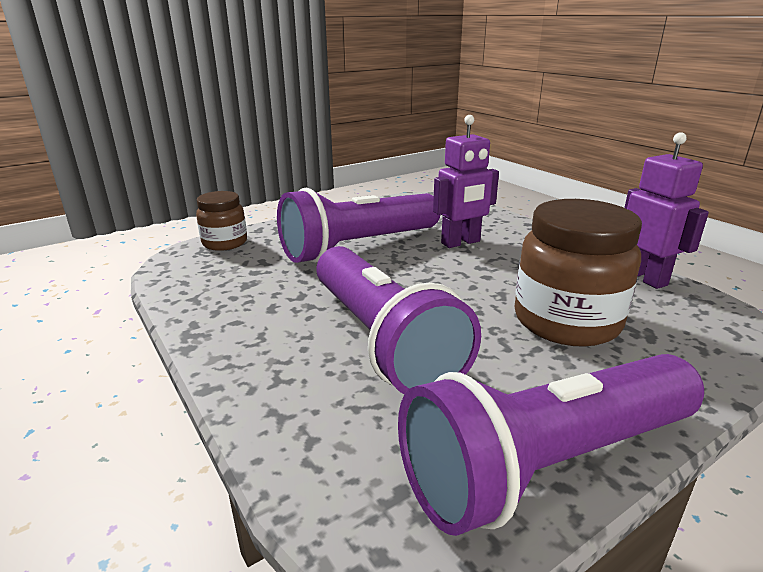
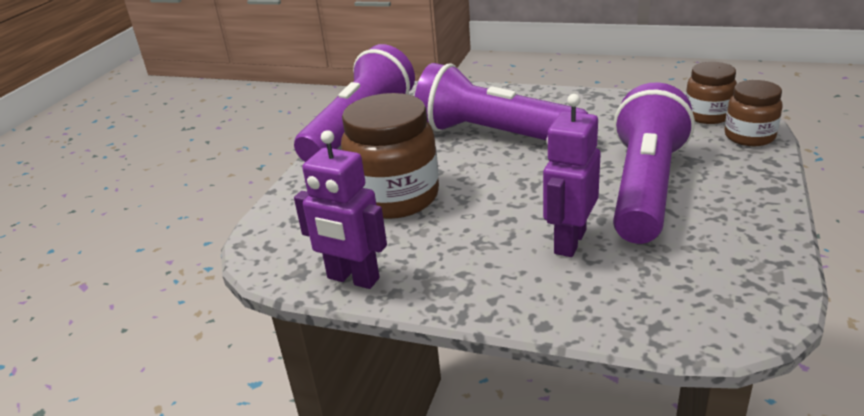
camera: 145 degrees right, 5 degrees up
(196, 266) = (707, 115): none -> brown jar

